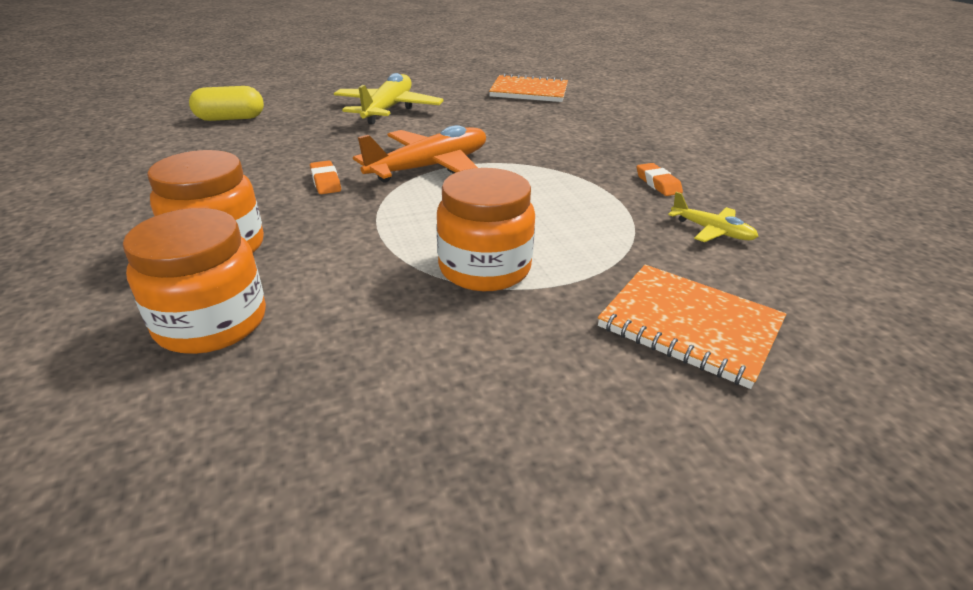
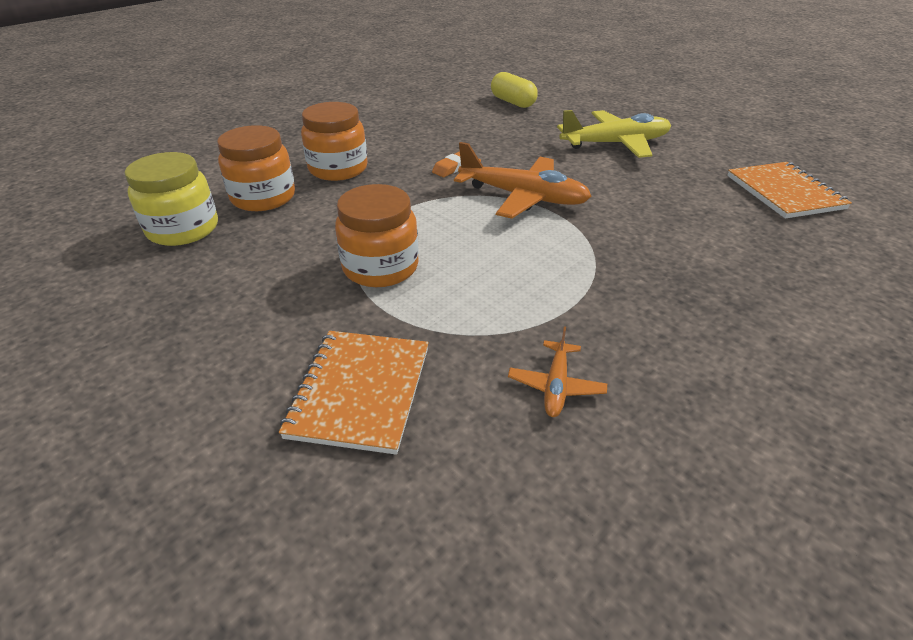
camera: 65 degrees right, 5 degrees up
(206, 424) = (183, 229): none -> yellow jar
(658, 184) = (636, 329): orange eraser -> none
(712, 231) = (556, 386): yellow plane -> orange plane

